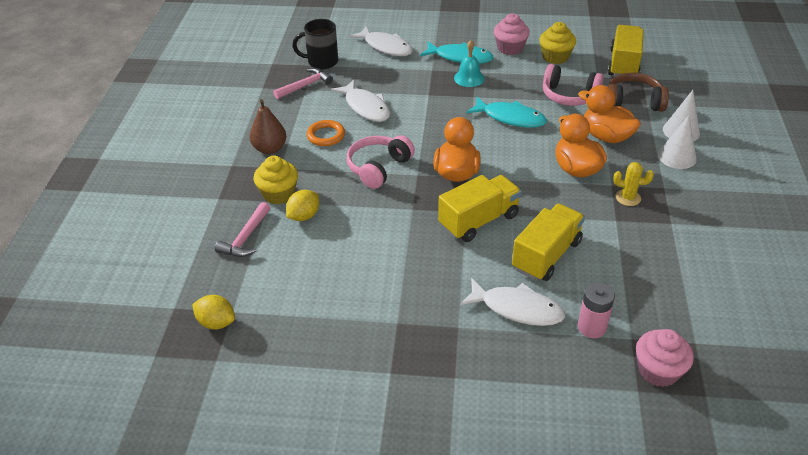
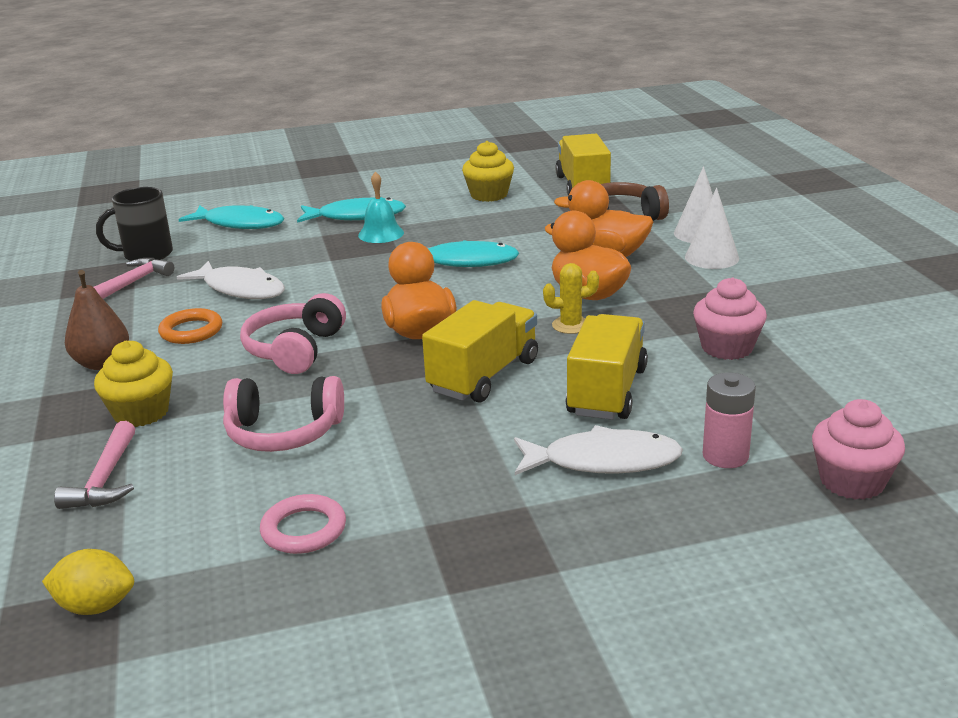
camera: 20 degrees left, 15 degrees down
(304, 216) = (198, 430): yellow lemon -> none
(333, 305) = (304, 529): none -> pink ring
(386, 47) = (239, 224): white fish -> turquoise fish
(510, 48) = (421, 197): pink cupcake -> pink cupcake (727, 347)
(569, 95) = (531, 227): pink headphones -> pink headphones (284, 432)
(628, 198) = (677, 309): yellow cactus -> yellow cactus (571, 325)

